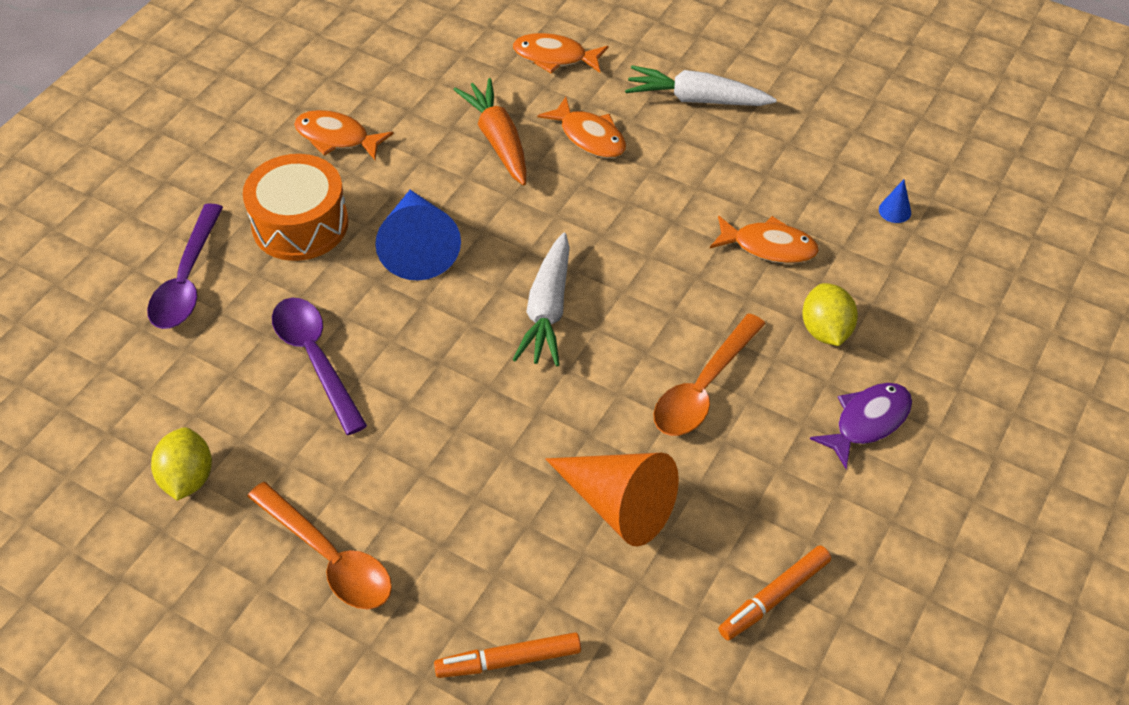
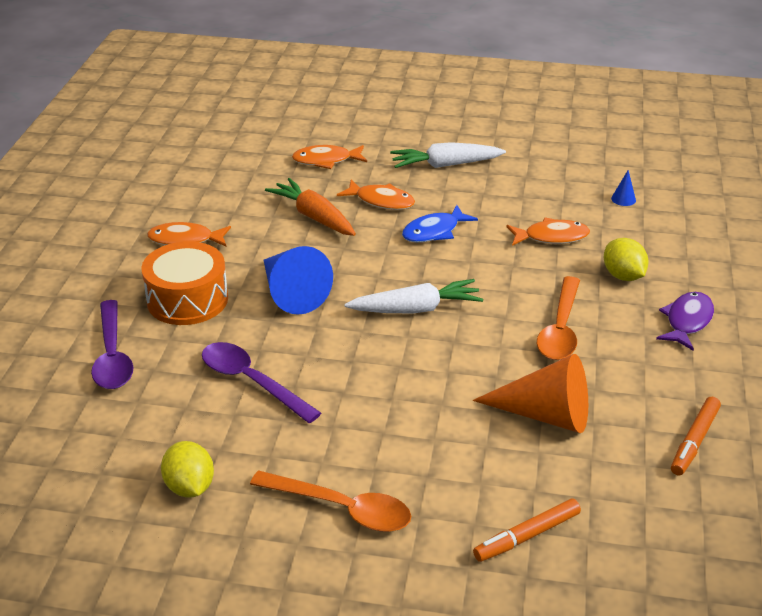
camera: 20 degrees left, 15 degrees down
(547, 310) = (416, 309): white carrot -> white carrot turned 90 degrees counterclockwise
(629, 200) = (434, 231): none -> blue fish

